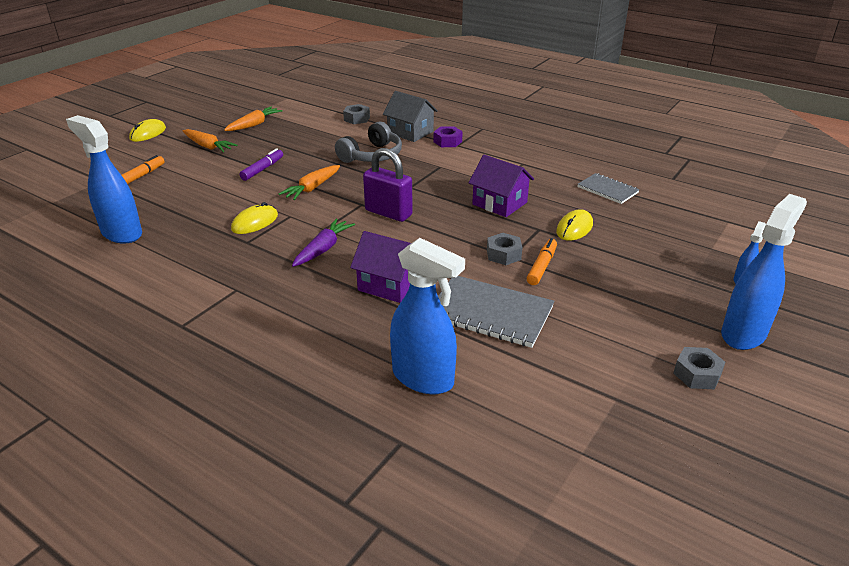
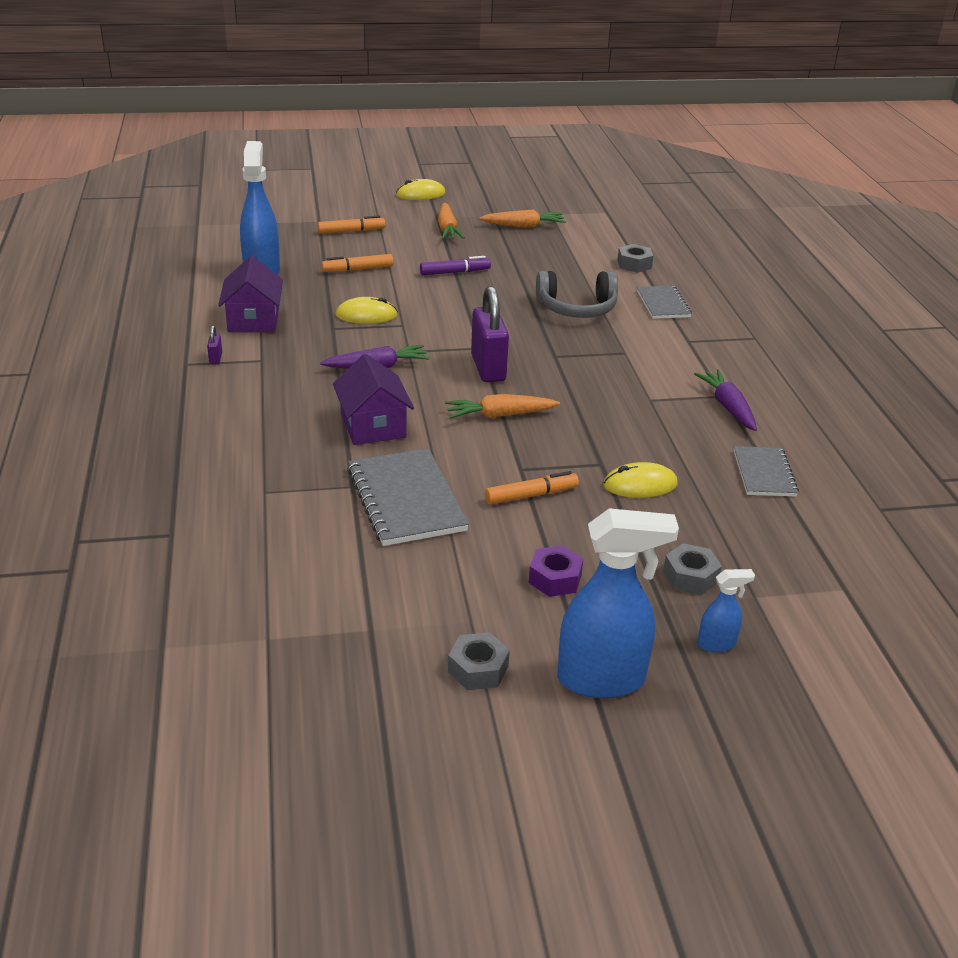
camera: 45 degrees right, 0 degrees up
(193, 197) = (358, 269): none -> orange marker
(199, 308) = (215, 358): none -> purple padlock
(312, 188) = (465, 311): orange carrot -> orange carrot (500, 415)
(410, 132) = (663, 304): grey house -> grey notebook
(423, 378) = (264, 507): blue spray bottle -> none
(447, 142) = (684, 332): purple nut -> purple nut (555, 579)
(499, 203) = (612, 419): purple house -> purple house (253, 320)
(503, 254) = (518, 463): grey nut -> grey nut (690, 577)
(535, 168) = (728, 407): none -> purple carrot

